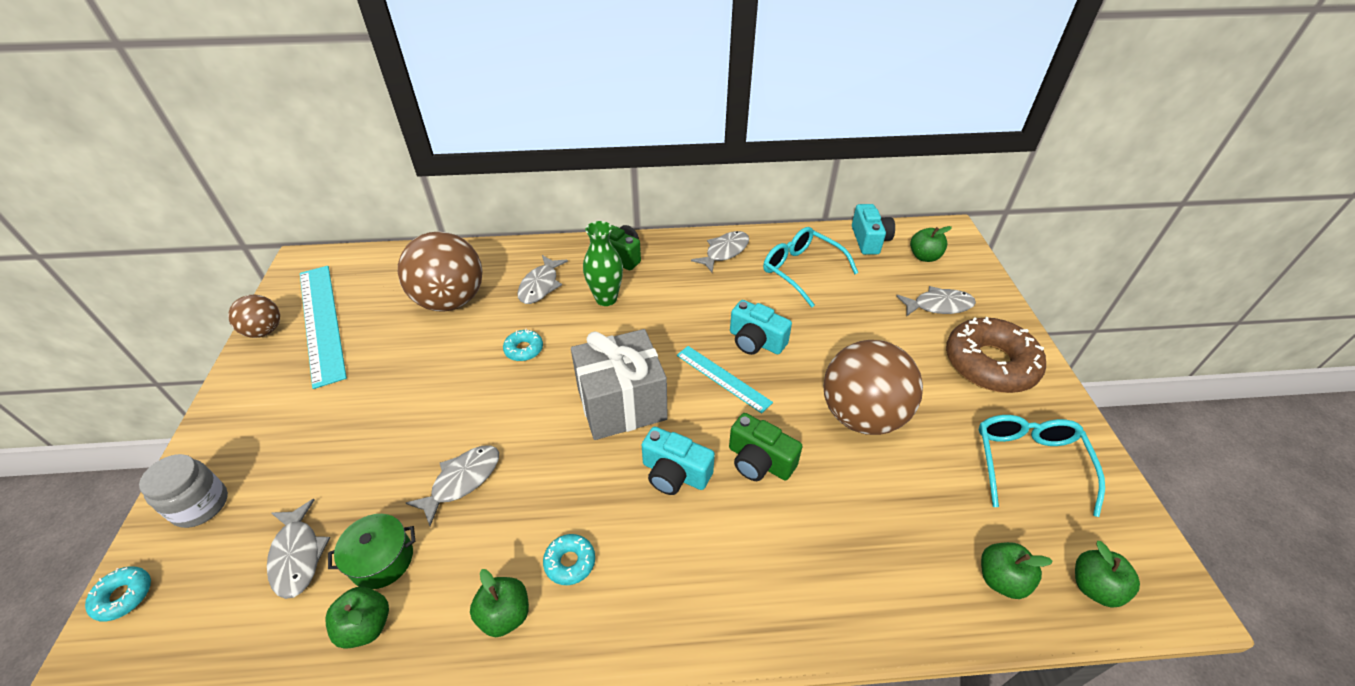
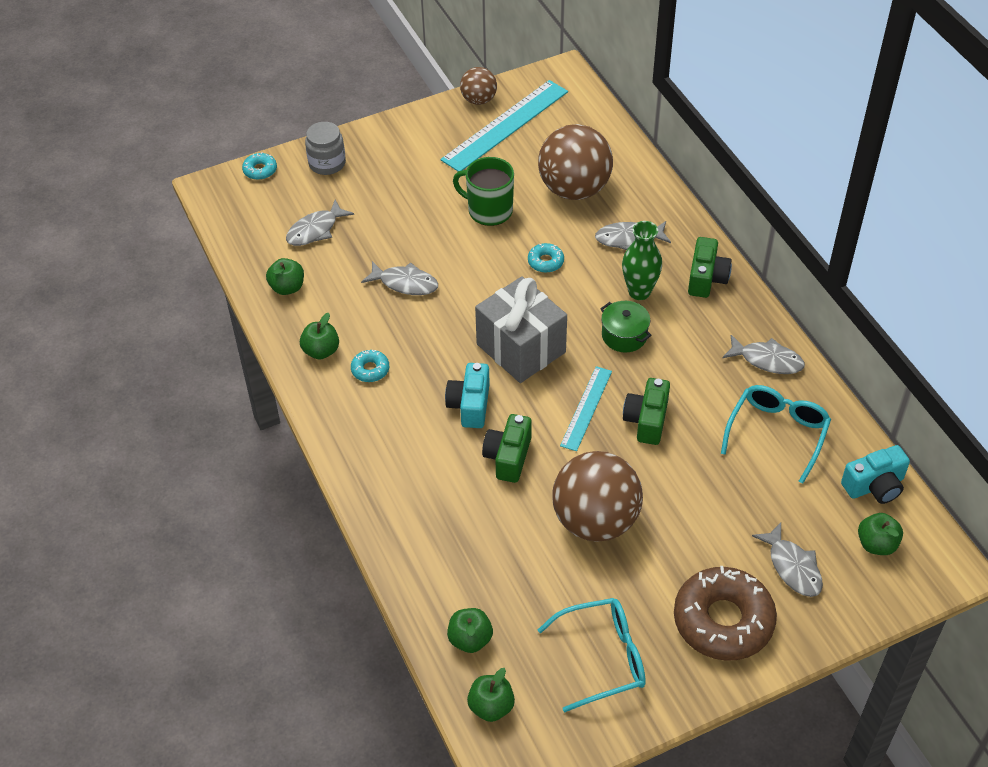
camera: 70 degrees right, 5 degrees up
(382, 560) = (330, 272): green pot -> green pot (624, 335)
(421, 371) = (489, 211): none -> green mug
(756, 341) = (646, 420): turquoise camera -> green camera

